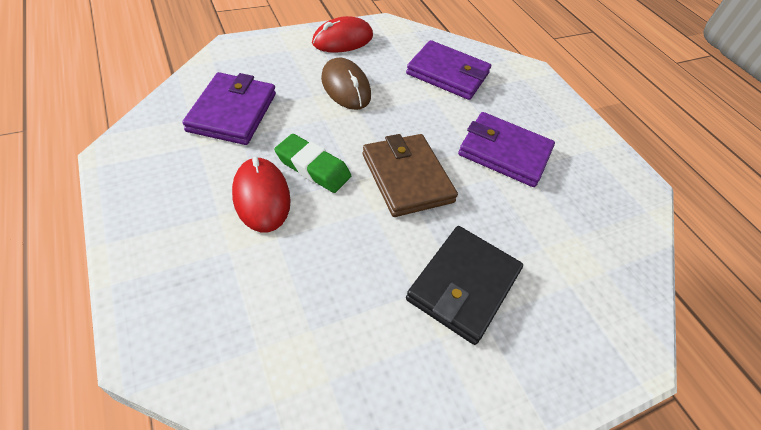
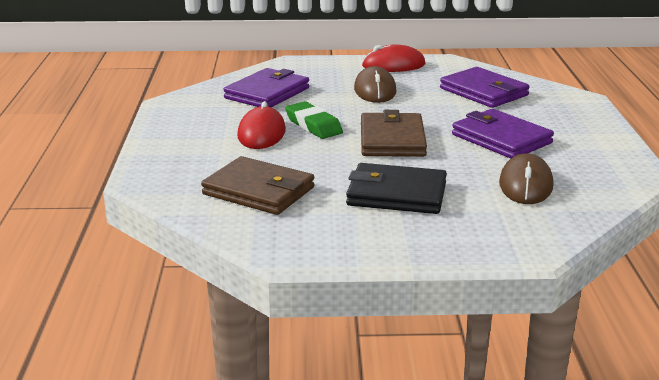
camera: 30 degrees right, 25 degrees down
(312, 327) = (258, 191): none -> brown wallet
(463, 285) = (396, 194): black wallet -> black wallet turned 45 degrees clockwise
(567, 231) = (525, 185): none -> brown mouse

